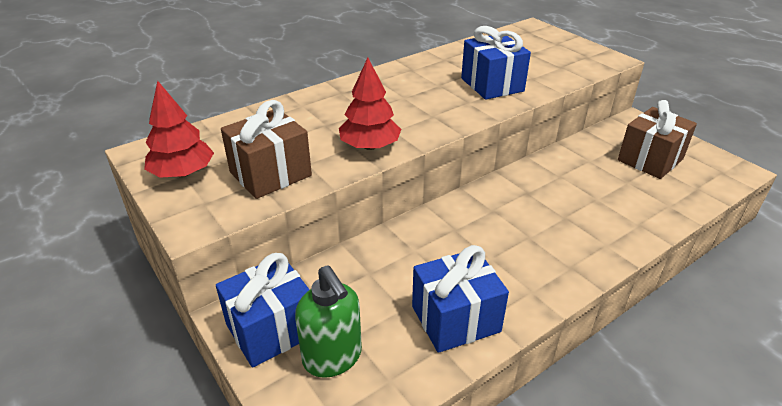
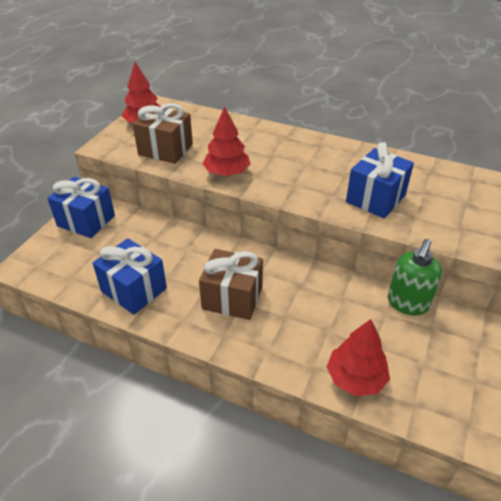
camera: 60 degrees right, 5 degrees up
(333, 358) = (77, 251): green soap dispenser -> green soap dispenser (407, 304)
(650, 159) = (432, 357): brown gift -> brown gift (232, 298)
(660, 205) = (356, 378): none -> red tree

